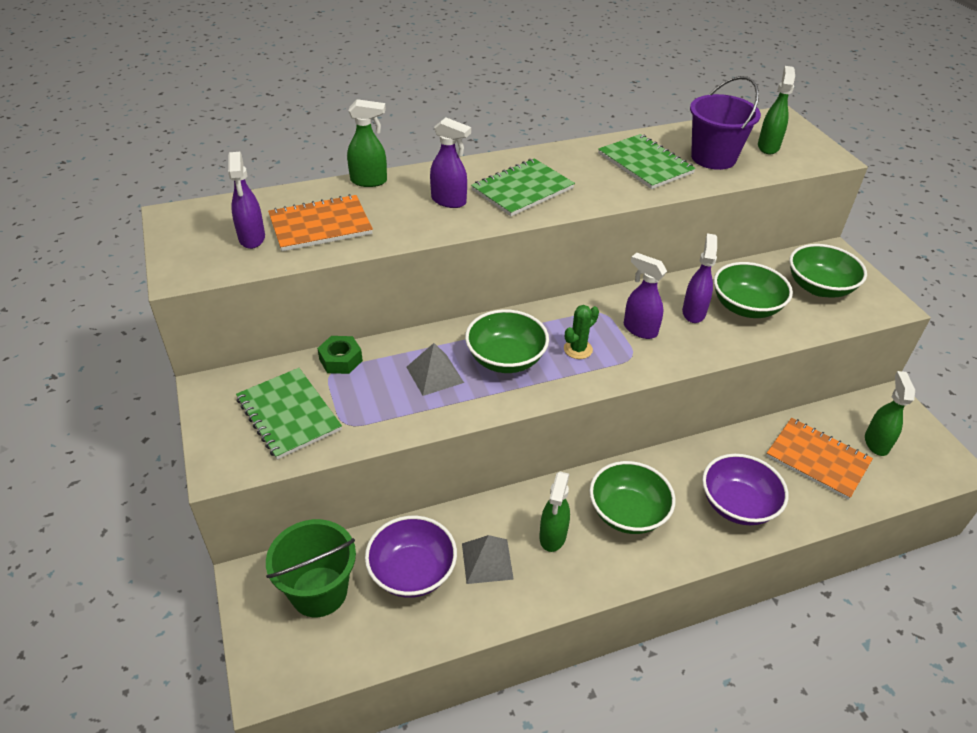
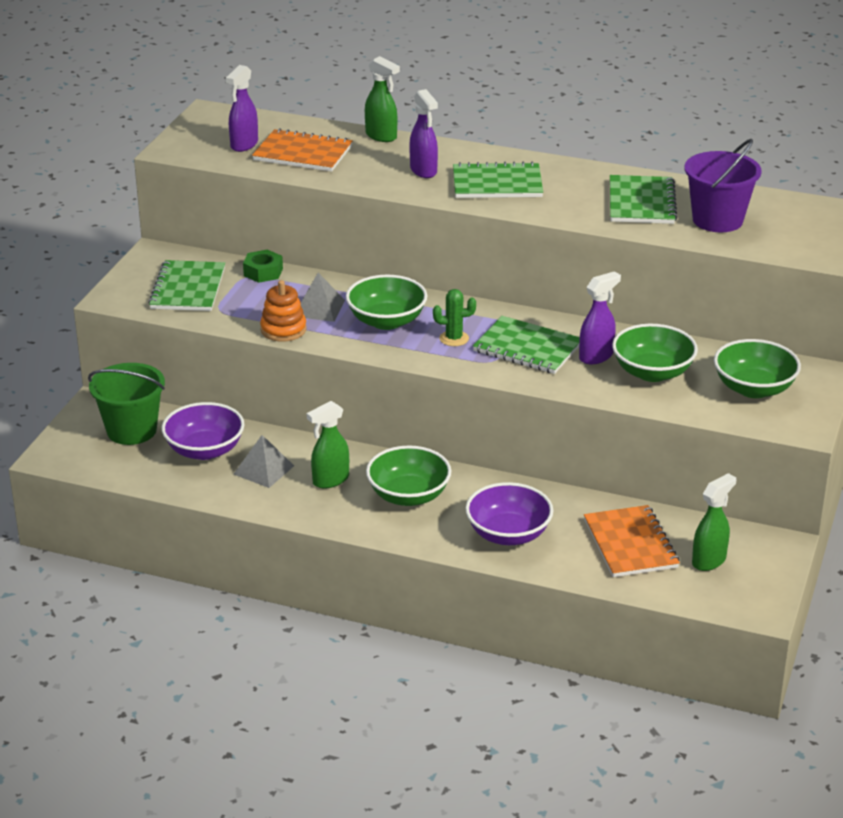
camera: 40 degrees right, 10 degrees down
(431, 415) = (283, 329): none -> orange stacking toy
(639, 329) = (527, 348): purple spray bottle -> green notebook
(768, 146) = (793, 230): green spray bottle -> none

